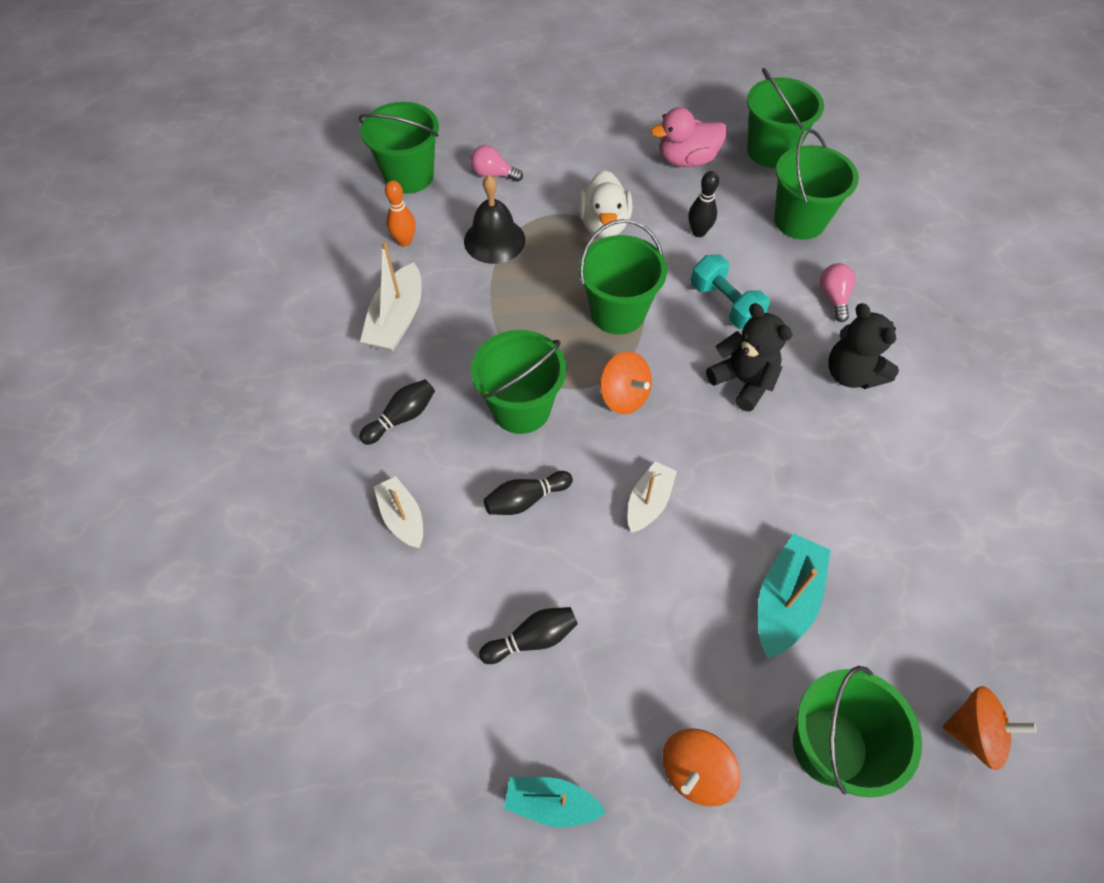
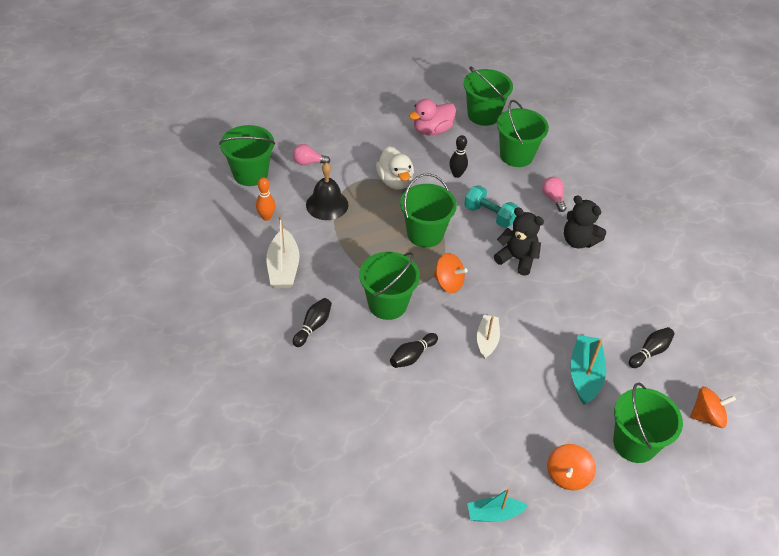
camera: 20 degrees left, 10 degrees down
(402, 517) = (339, 384): white boat -> none
(532, 639) = (448, 432): black bowling pin -> black bowling pin (650, 352)

